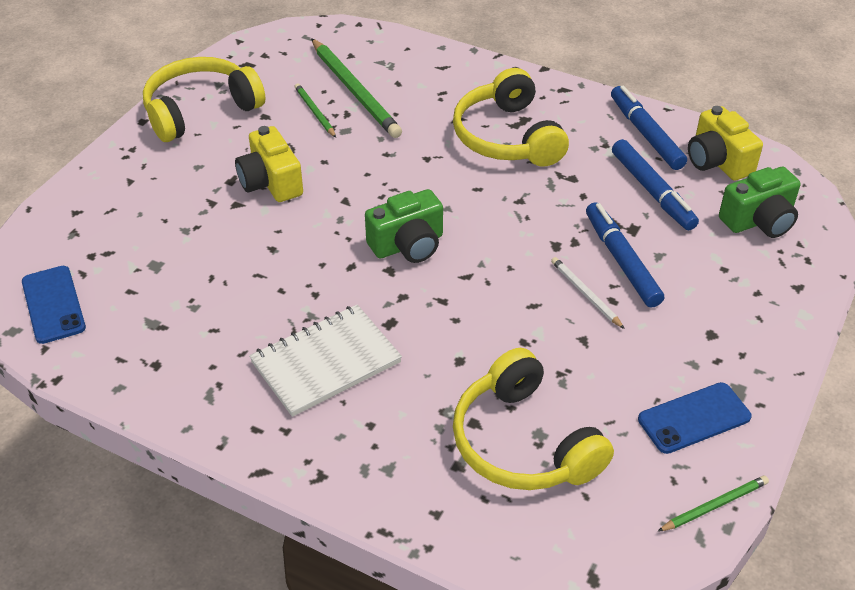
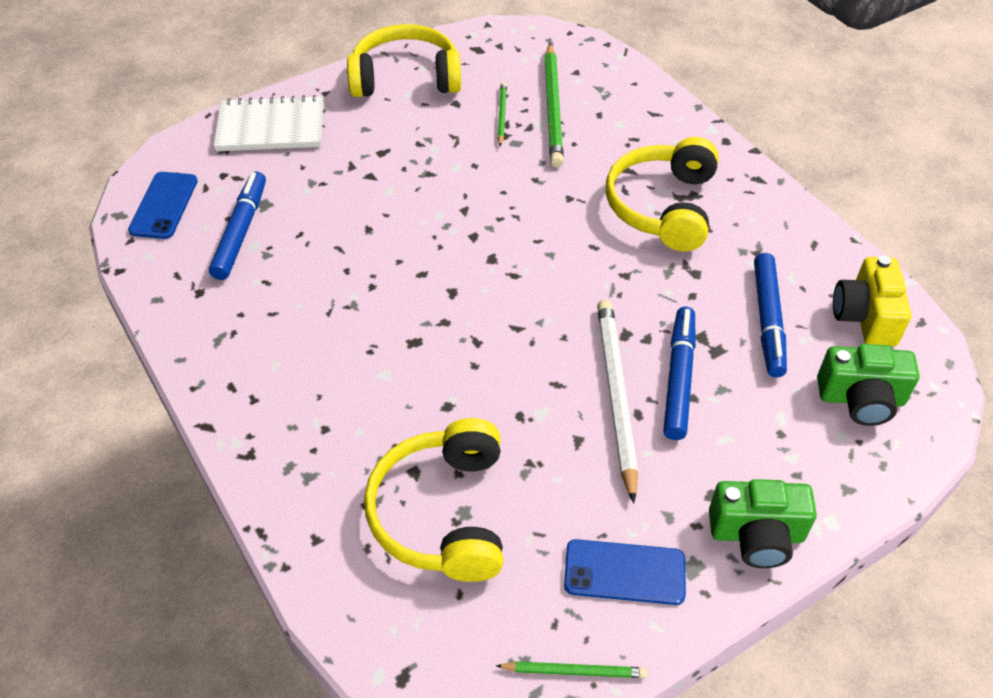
camera: 30 degrees right, 5 degrees up
(271, 182) = (413, 167): yellow camera -> none
(325, 362) = (332, 353): white notebook -> white notebook (271, 127)
(408, 245) = (487, 275): green camera -> green camera (756, 535)
(585, 294) = (615, 395): white pencil -> white pencil, size x1.96
(646, 134) = (809, 258): blue marker -> blue marker (241, 231)

